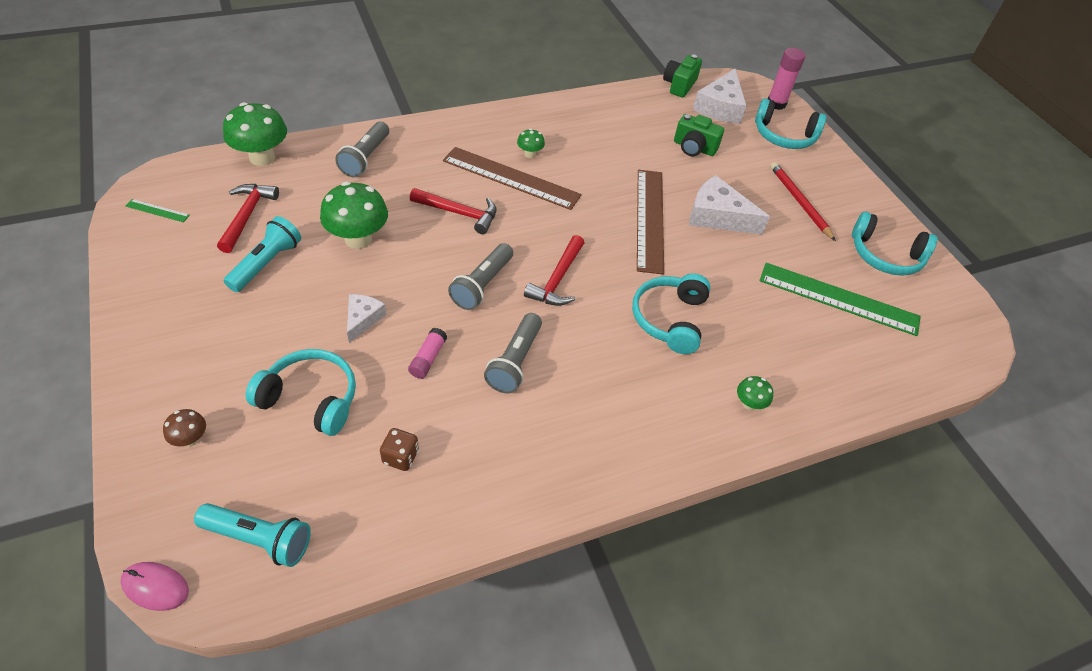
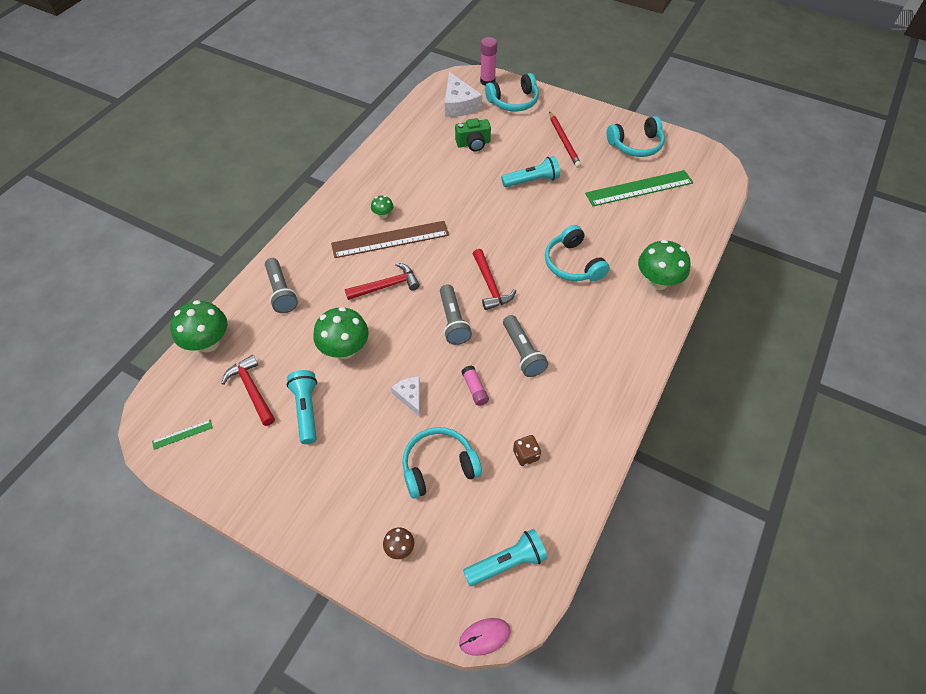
camera: 35 degrees left, 5 degrees up
(649, 219) = (498, 209): brown ruler -> none
(679, 85) = (419, 104): green camera -> none
(717, 216) = (532, 181): white cheese -> turquoise flashlight
(749, 403) = (657, 282): green mushroom -> green mushroom, size x2.06
(799, 202) = (564, 141): red pencil -> red pencil turned 135 degrees counterclockwise

